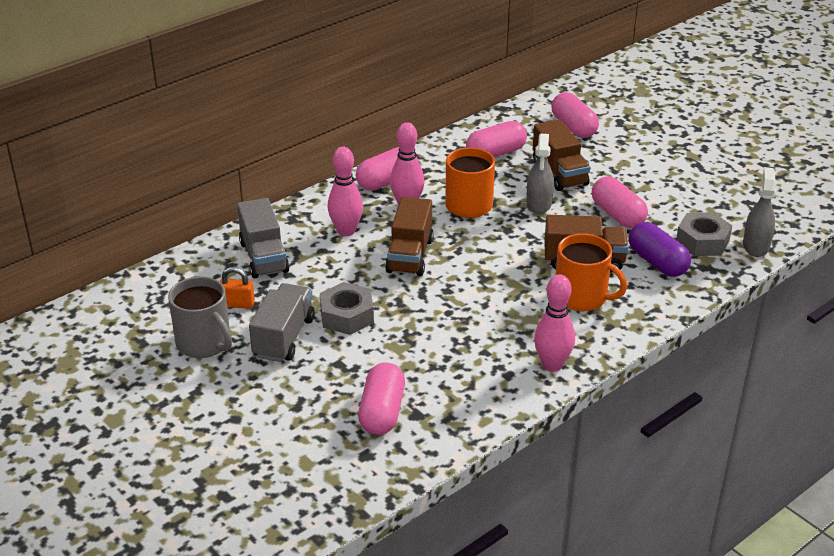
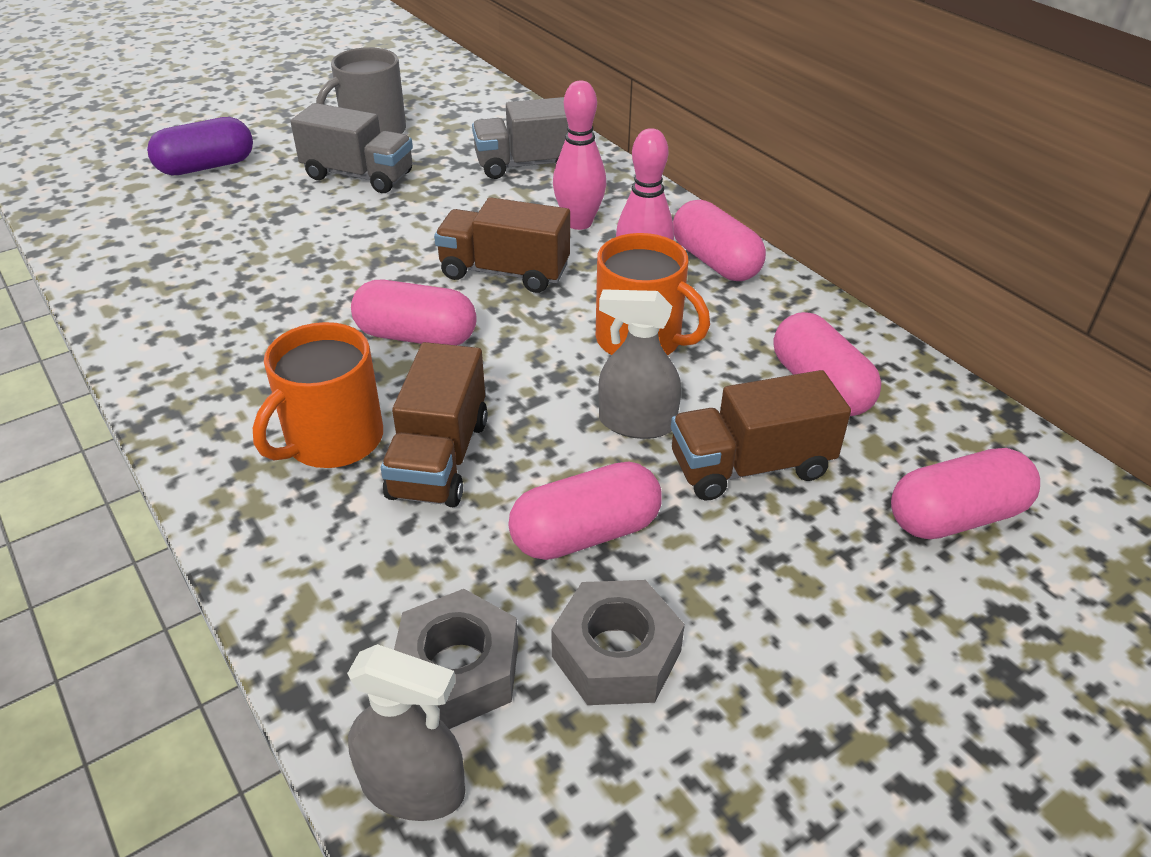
camera: 95 degrees right, 5 degrees up
(237, 304) = (436, 149): orange padlock -> none
(347, 316) = (382, 217): grey nut -> grey nut (616, 654)
(382, 412) = (180, 234): pink capsule -> pink capsule (416, 336)
(552, 365) = (180, 383): pink bowling pin -> none
(657, 262) = (402, 568): purple capsule -> purple capsule (206, 167)

